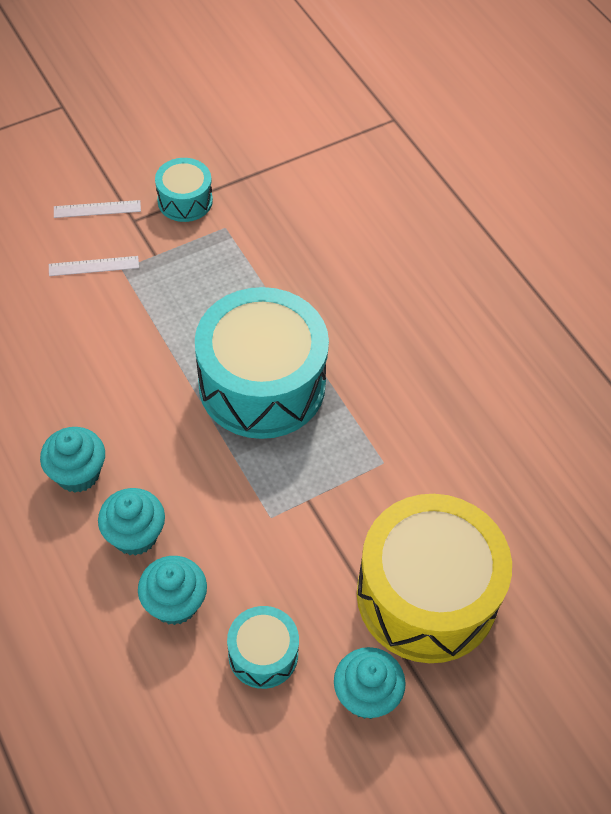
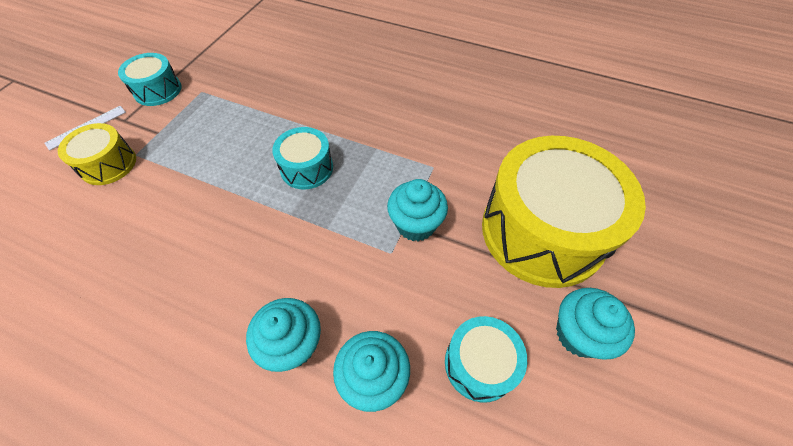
camera: 35 degrees left, 0 degrees up
(78, 473) = (201, 328): turquoise cupcake -> turquoise cupcake (416, 225)
(93, 266) = (108, 164): white ruler -> yellow drum
(262, 384) = (307, 168): turquoise drum -> turquoise drum, size x0.48

